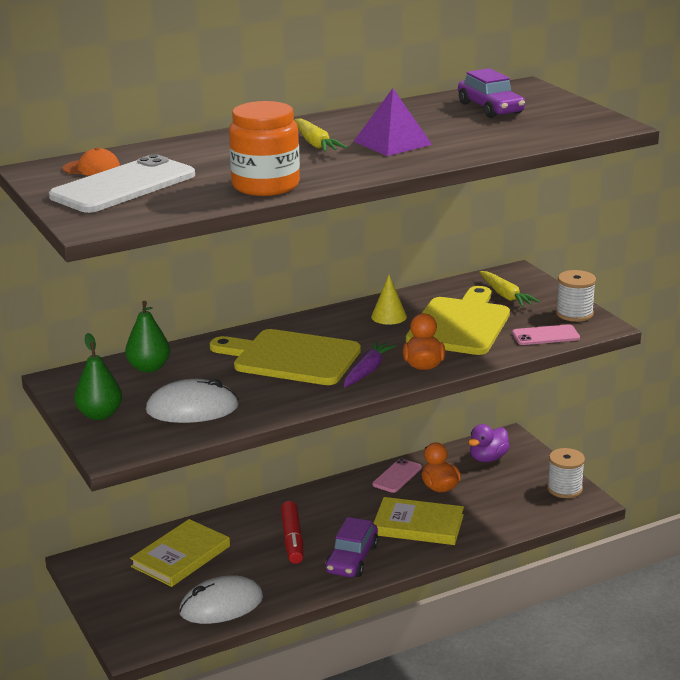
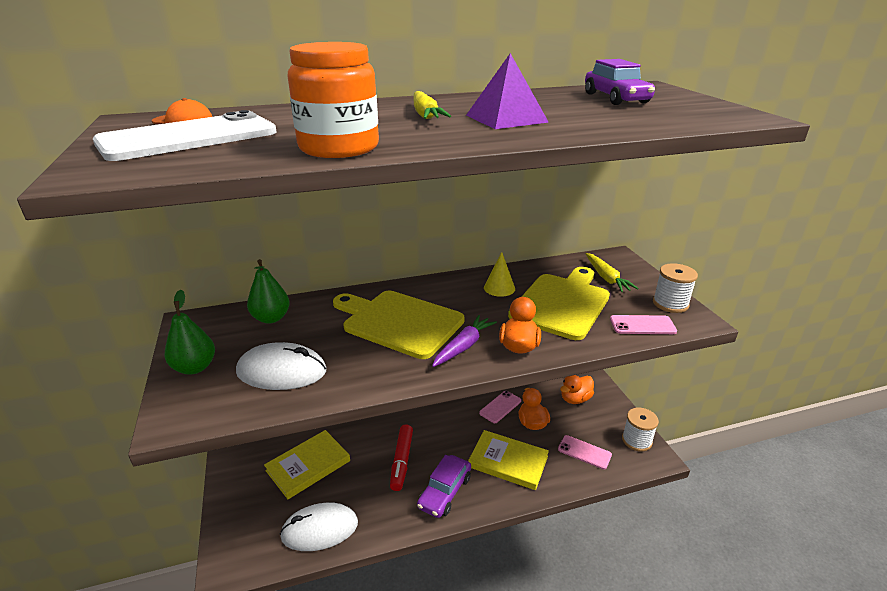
camera: 10 degrees right, 5 degrees up
(488, 458) = (575, 399): purple duck -> orange duck
(505, 506) = (584, 452): none -> pink phone

